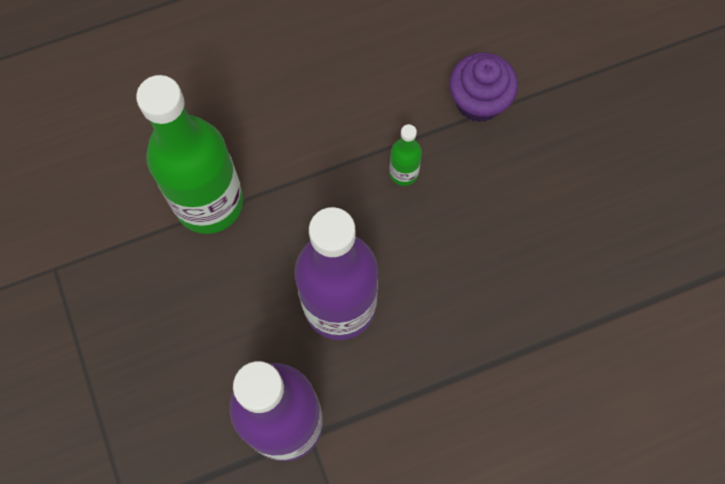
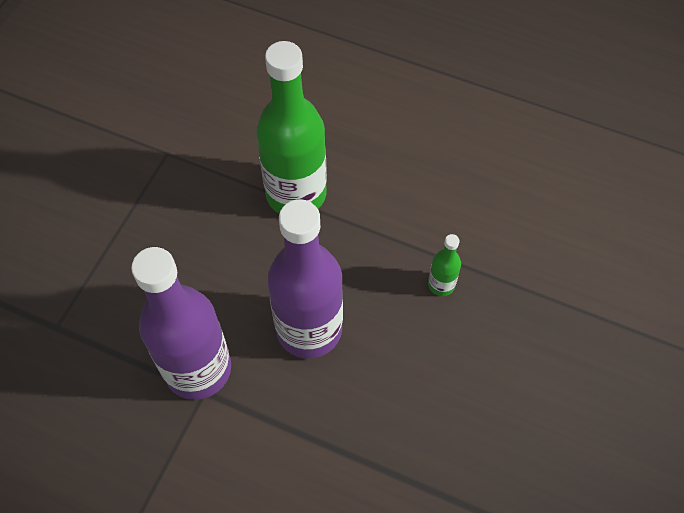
camera: 45 degrees right, 10 degrees down
(478, 101) = (544, 284): purple cupcake -> none

